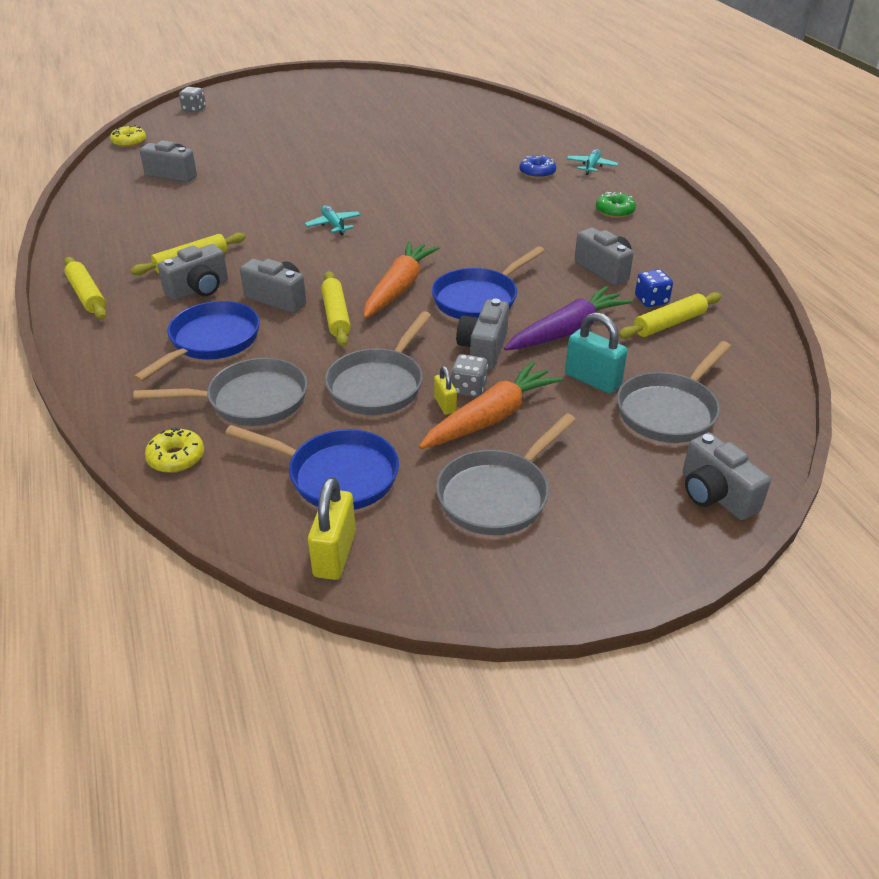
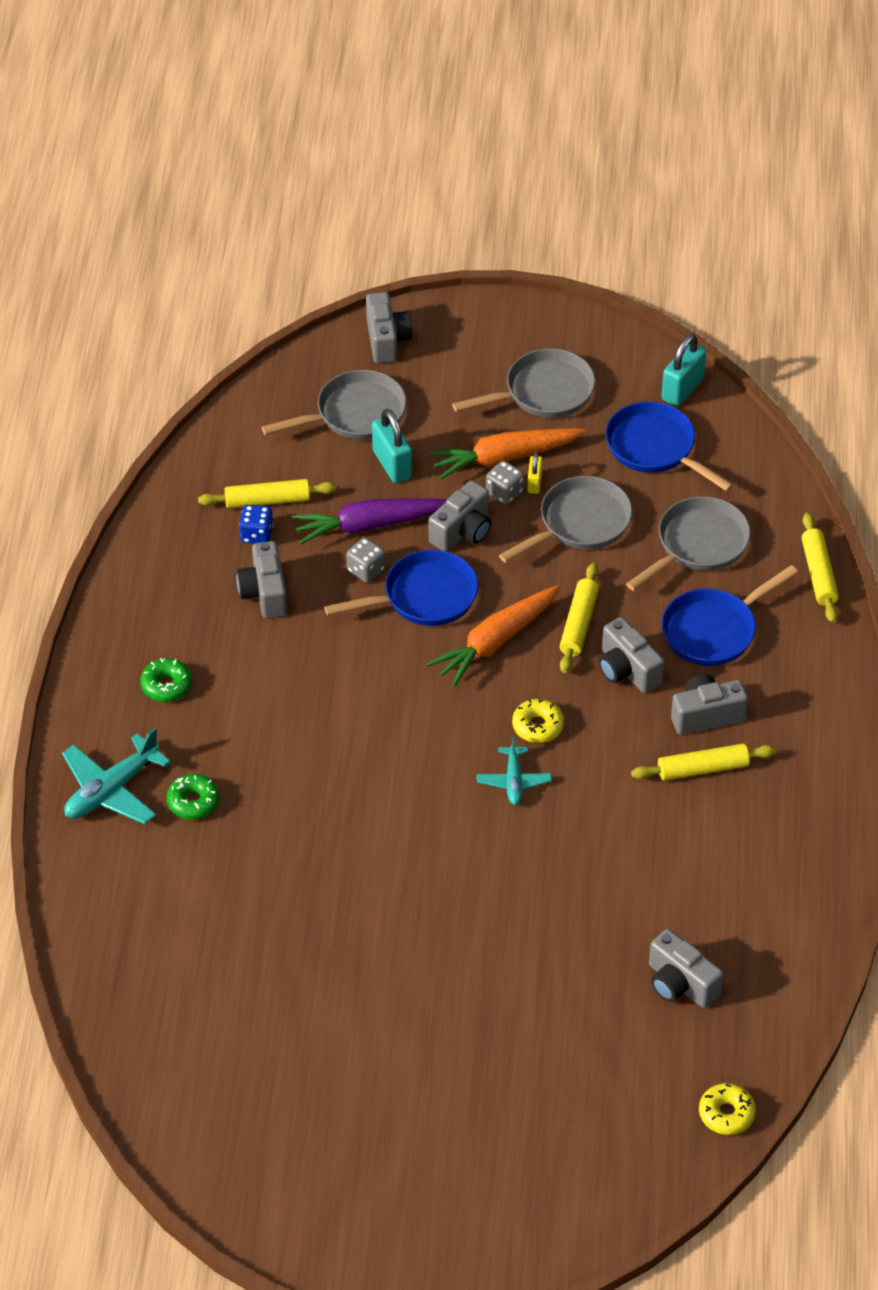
camera: 155 degrees left, 10 degrees up
(87, 295) = (828, 748): yellow rolling pin -> yellow rolling pin (819, 574)
(176, 458) = (775, 507): yellow donut -> yellow donut (537, 726)
(194, 109) = (598, 1201): grey dice -> grey dice (366, 570)
(251, 400) = (698, 545): grey pan -> grey pan turned 120 degrees clockwise
(335, 554) = (682, 389): yellow padlock -> turquoise padlock
(537, 173) = (193, 802): blue donut -> green donut
(591, 166) = (111, 790): turquoise plane -> turquoise plane, size x1.66

